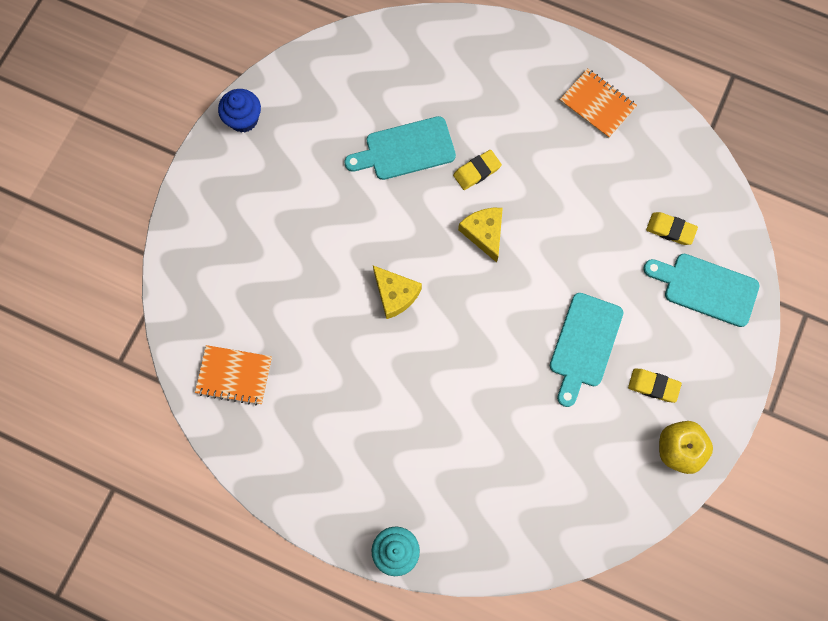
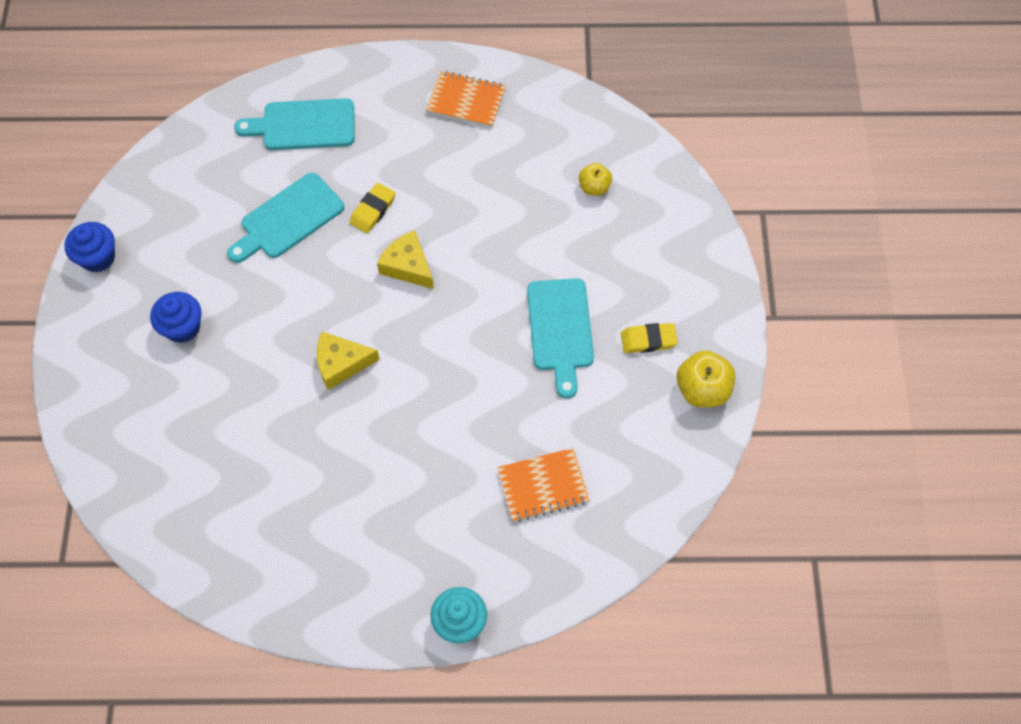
camera: 25 degrees left, 10 degrees down
(234, 375) = (200, 520): orange notebook -> orange notebook (543, 486)
(285, 208) = (182, 327): none -> blue cupcake
(395, 294) = (341, 363): yellow cheese -> yellow cheese turned 150 degrees clockwise
(670, 230) = (594, 187): yellow eraser -> yellow apple
(706, 288) = (655, 227): turquoise cutting board -> turquoise cutting board (303, 125)

